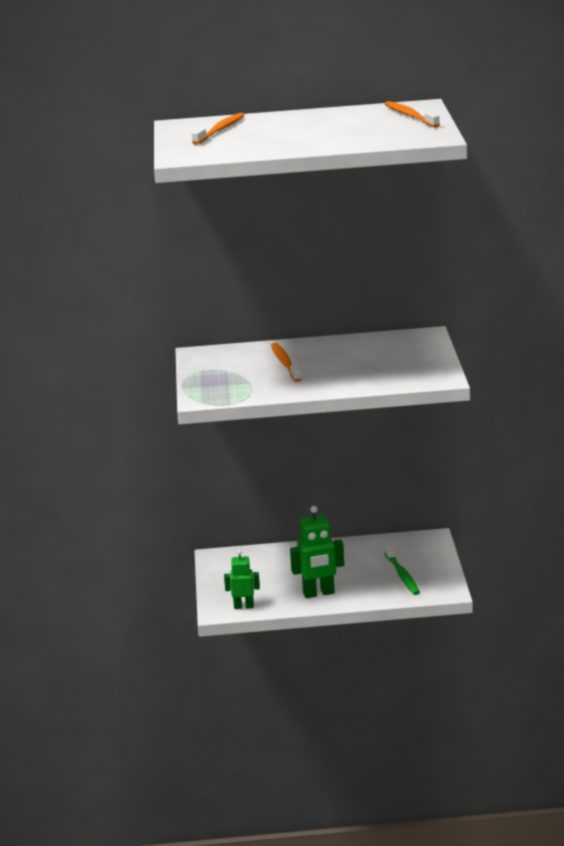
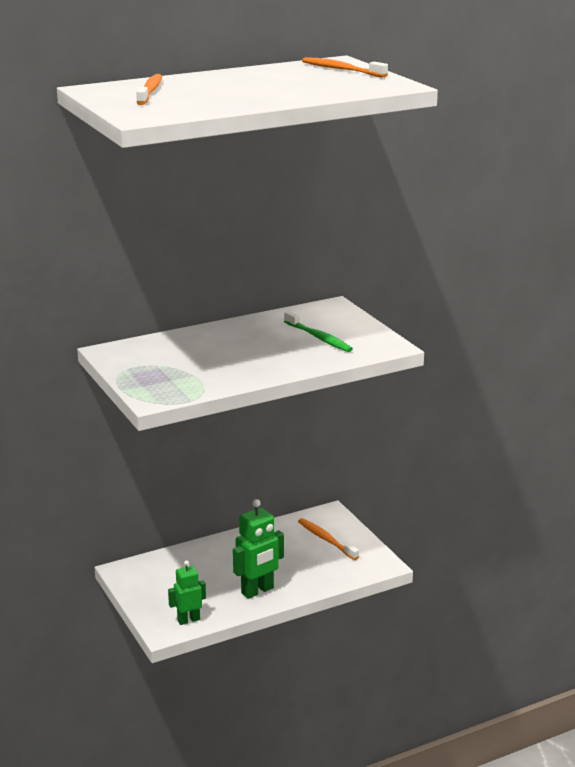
camera: 25 degrees left, 0 degrees up
(285, 363) = (214, 350): orange toothbrush -> orange toothbrush (326, 539)
(402, 575) = (328, 556): green toothbrush -> green toothbrush (319, 338)

